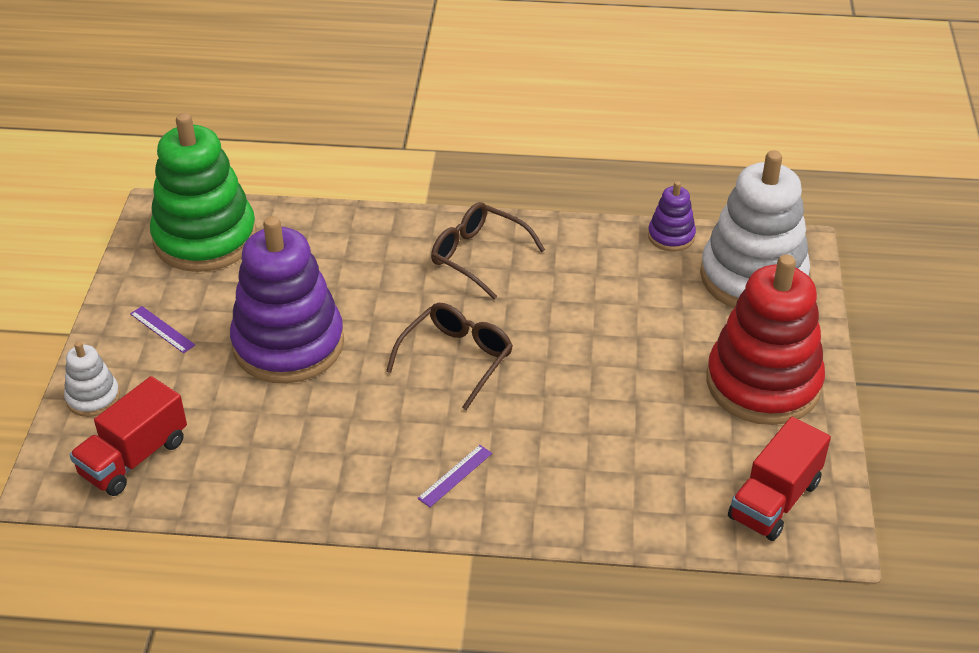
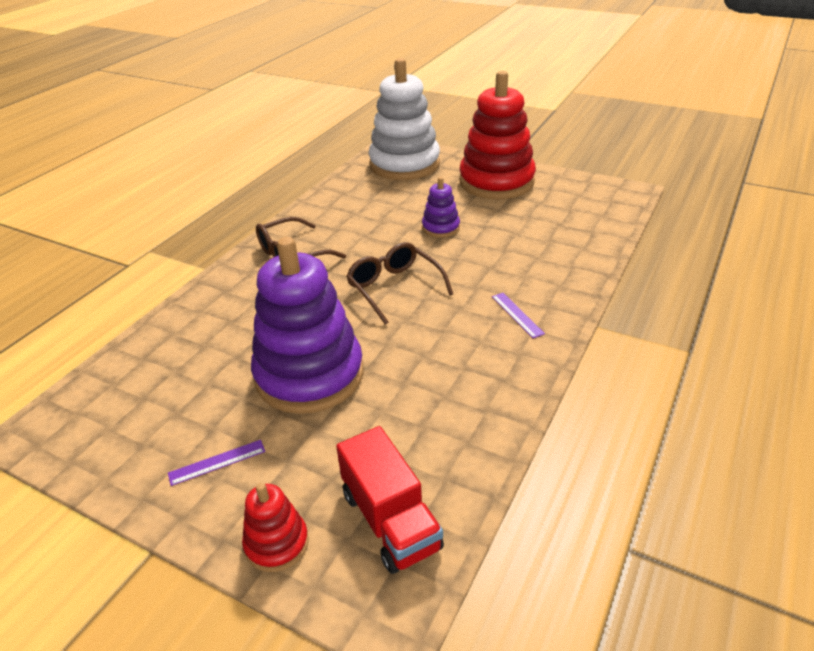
camera: 65 degrees left, 5 degrees down
(93, 398) = (277, 543): white stacking toy -> red stacking toy
(205, 238) = (114, 404): green stacking toy -> none
(671, 236) = (344, 180): purple stacking toy -> purple stacking toy (440, 228)
(774, 500) = (593, 200): red truck -> none

